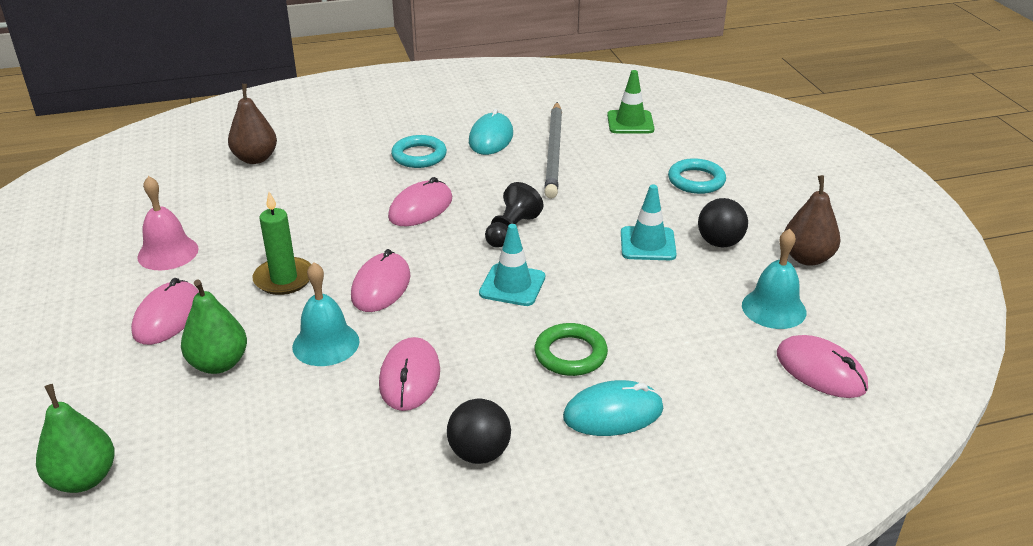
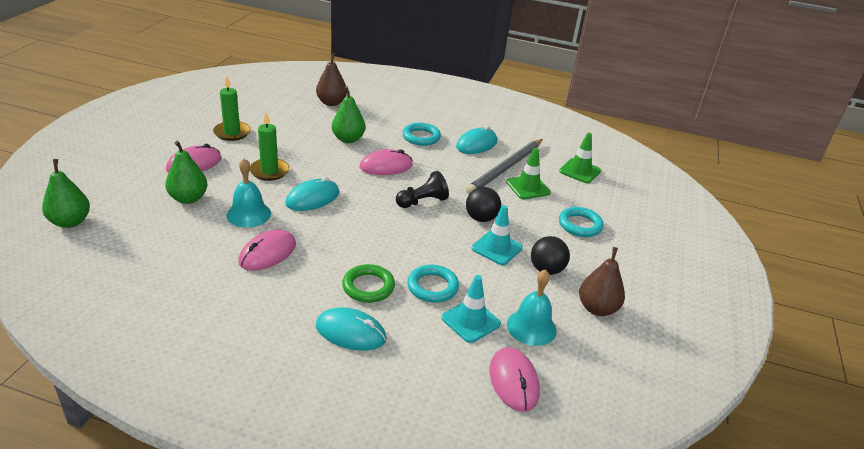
camera: 30 degrees right, 0 degrees up
(168, 253) = (232, 133): pink bell -> green candle
(334, 195) = (348, 139): none -> green pear
(381, 286) = (312, 198): pink mouse -> turquoise mouse
(479, 453) = (253, 312): black ball -> black ball (481, 218)
(512, 285) = (384, 232): turquoise traffic cone -> turquoise traffic cone (470, 321)
(601, 163) = (528, 187): none -> green traffic cone
(635, 318) = (432, 287): none -> turquoise ring

